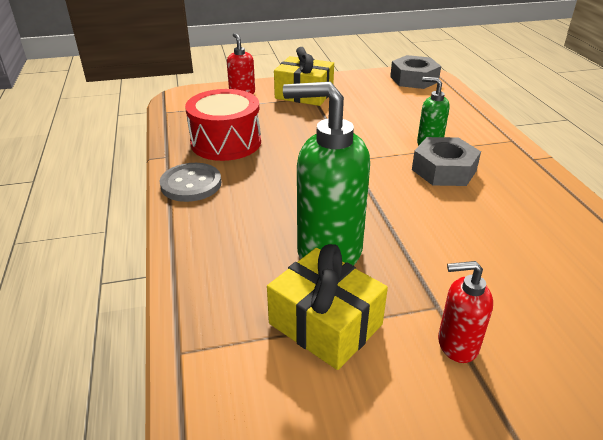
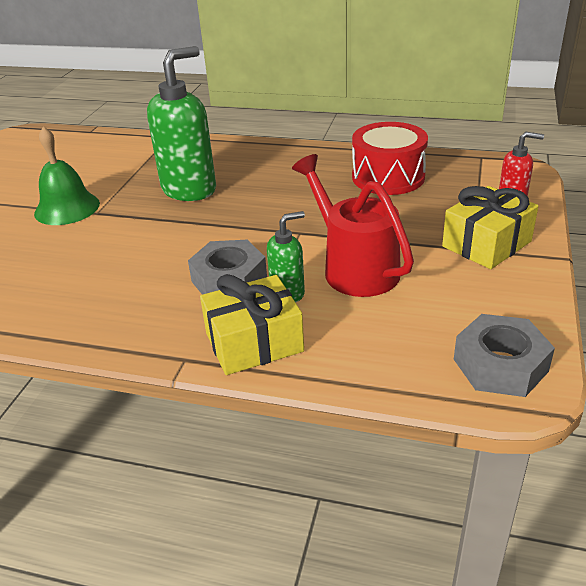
camera: 120 degrees right, 0 degrees up
(191, 184) = (327, 155): grey button -> none
(325, 324) = (134, 174): yellow gift -> yellow gift (254, 342)
(374, 128) = (354, 267): none -> red watering can
(457, 344) = (67, 208): red soap dispenser -> green bell

